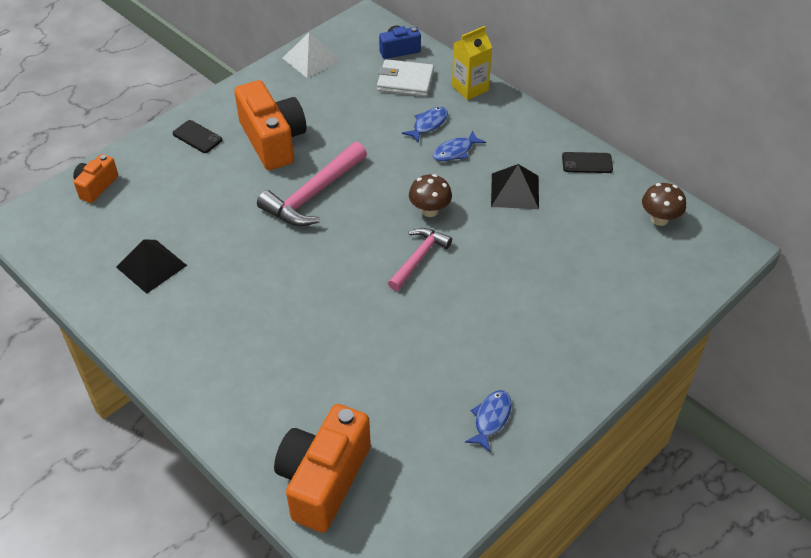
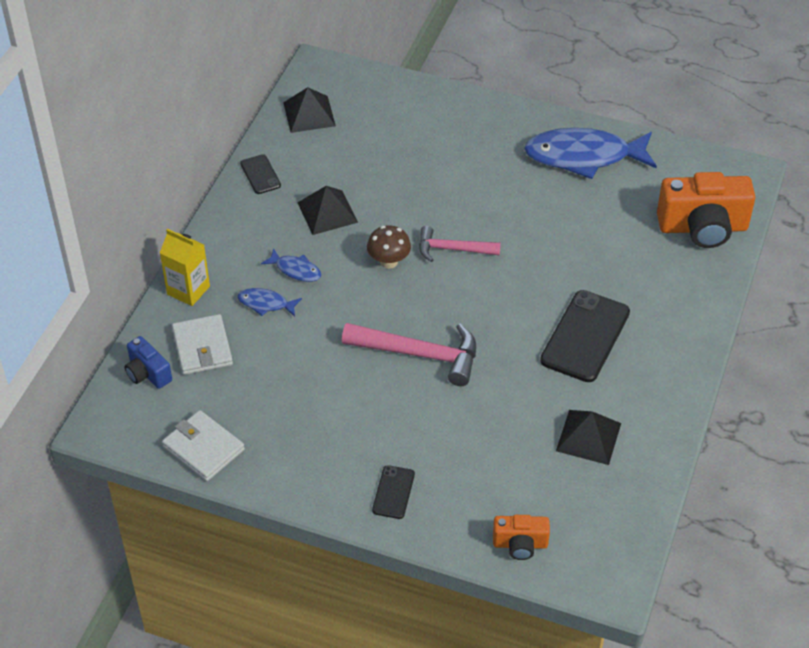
camera: 115 degrees left, 0 degrees up
(254, 310) = (585, 336): none -> black phone
(273, 141) = (361, 421): orange camera -> none
(311, 59) = (203, 448): white pyramid -> white wallet
(491, 419) = (583, 156): blue fish -> blue fish, size x2.22
(659, 219) = (309, 114): brown mushroom -> black pyramid

